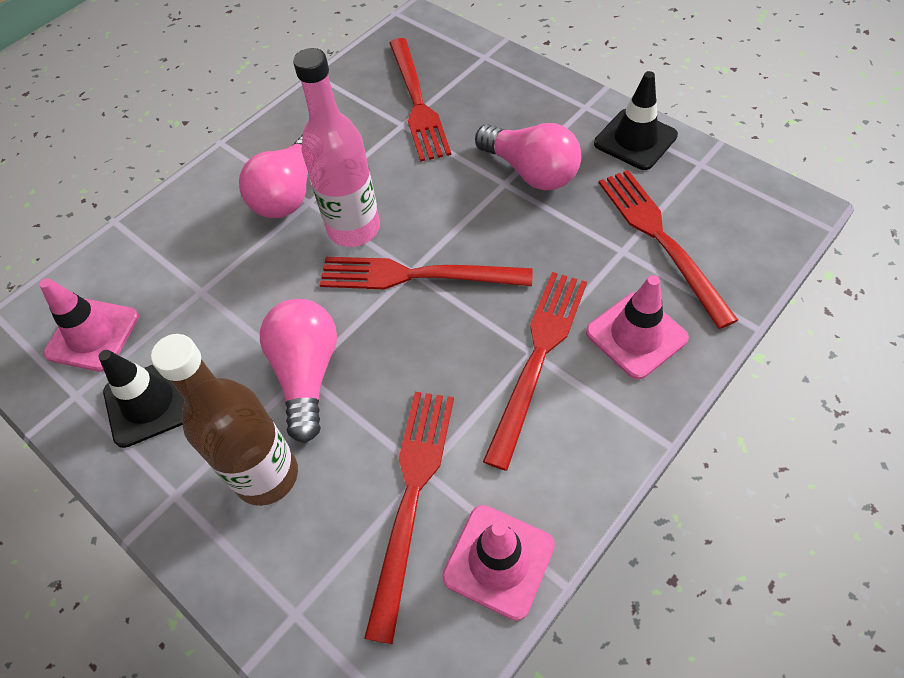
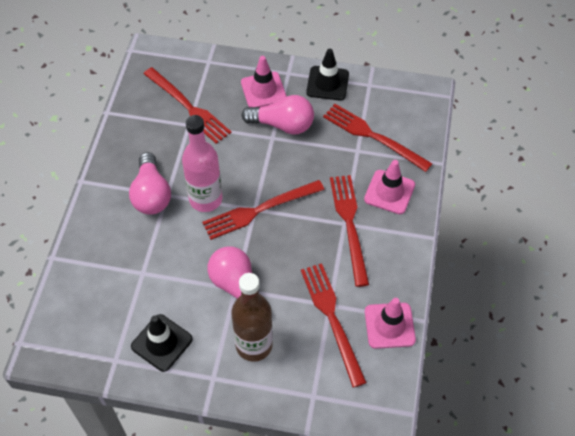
camera: 35 degrees left, 0 degrees up
(93, 335) = (97, 325): pink traffic cone -> pink traffic cone (263, 90)

